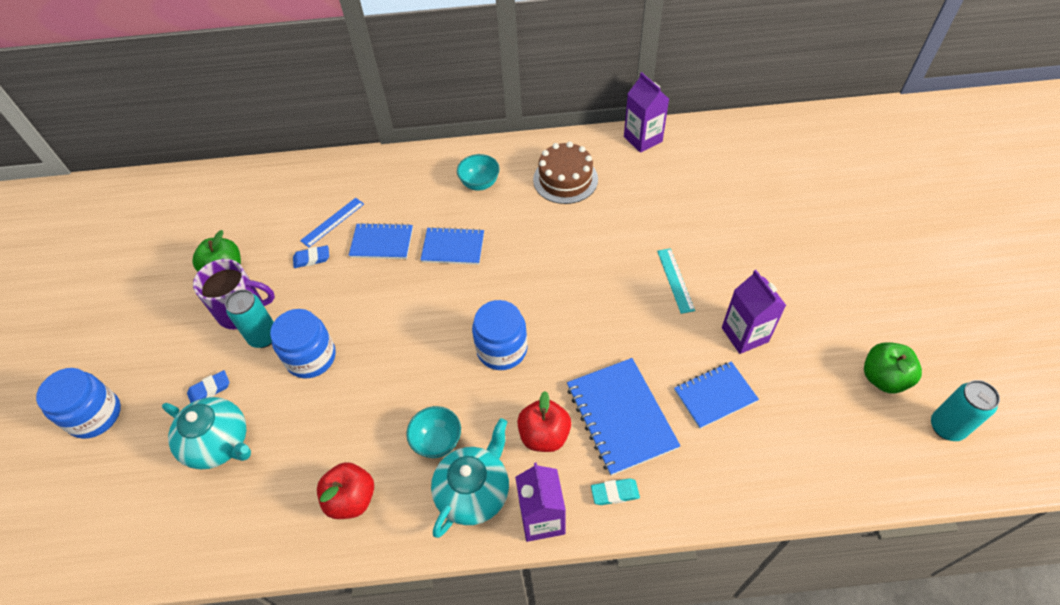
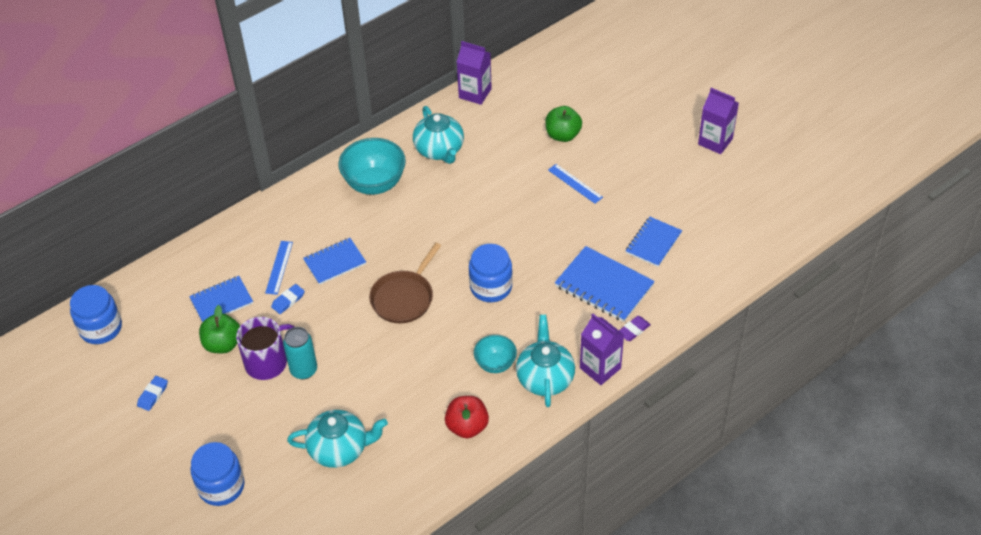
camera: 35 degrees left, 5 degrees down
(209, 389) = (296, 423): blue eraser -> blue eraser (153, 395)
(311, 357) = (354, 363): blue jar -> blue jar (101, 328)
(411, 313) = (404, 298): none -> brown pan
(453, 247) = (395, 239): blue notebook -> blue notebook (221, 301)
(480, 184) = (374, 184): turquoise bowl -> turquoise bowl, size x1.72
(544, 435) = (563, 322): red apple -> none
(565, 179) = (439, 150): brown cake -> turquoise teapot
(615, 493) = (633, 330): turquoise eraser -> purple eraser
(675, 280) = (575, 183): turquoise ruler -> blue ruler
(744, 334) = (645, 196): purple carton -> purple carton (715, 141)
(883, 378) = (746, 180): green apple -> green apple (563, 135)
(946, 427) = (798, 191): turquoise can -> none

